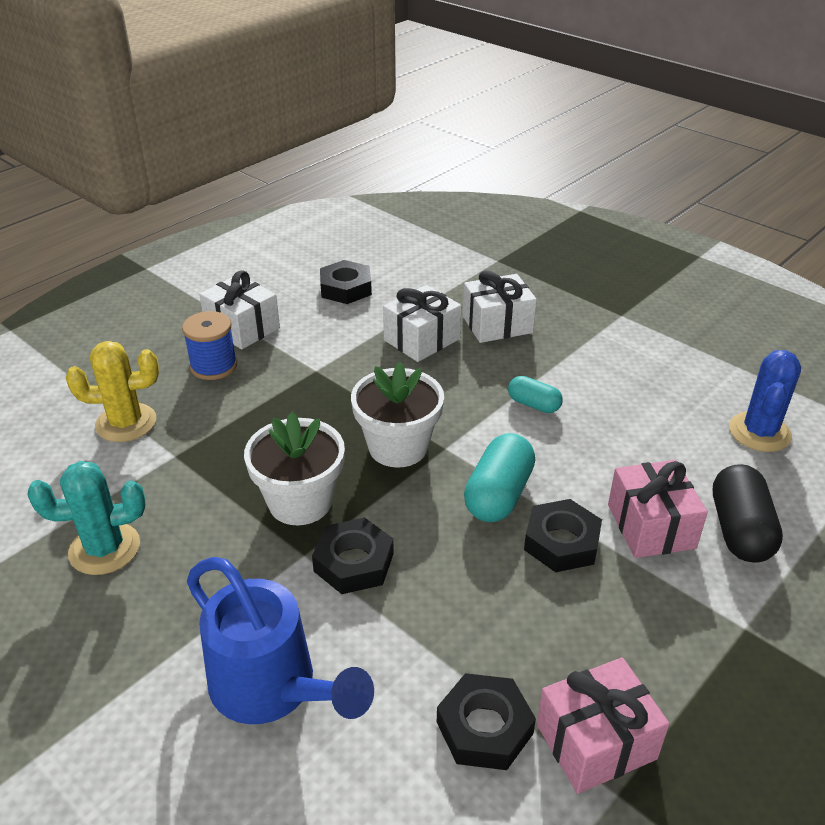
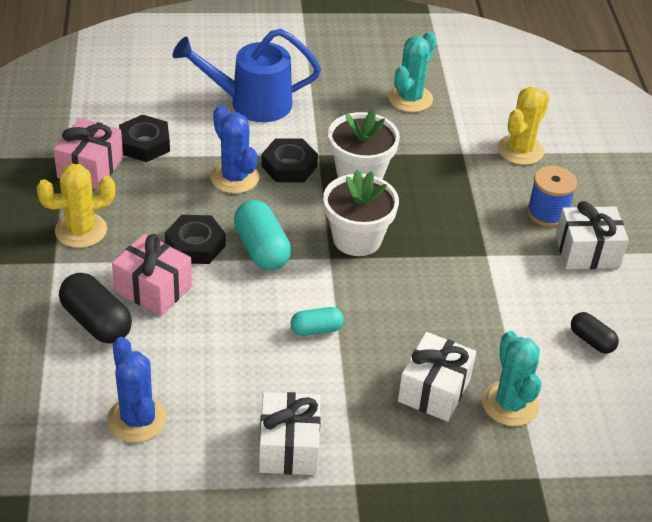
camera: 130 degrees right, 5 degrees up
(345, 288) = (591, 341): black nut -> black capsule
(422, 339) = (463, 332): white gift -> white gift (288, 447)
(430, 591) = (234, 178): none -> blue cactus
(458, 293) = (510, 404): none -> turquoise cactus
(681, 648) = (81, 230): none -> yellow cactus

